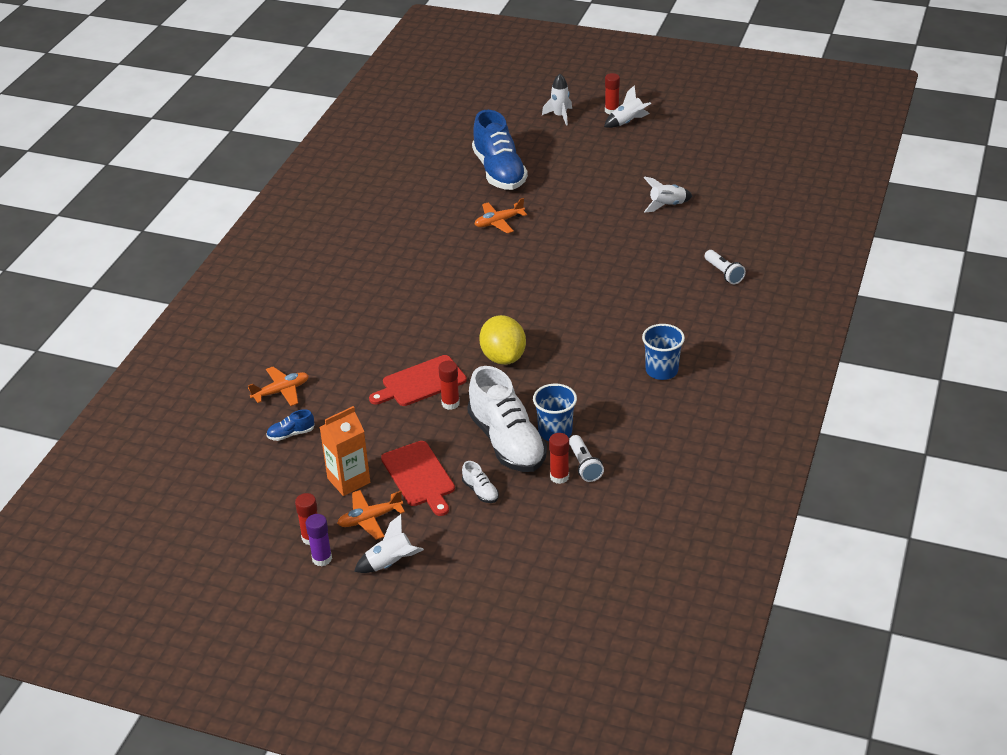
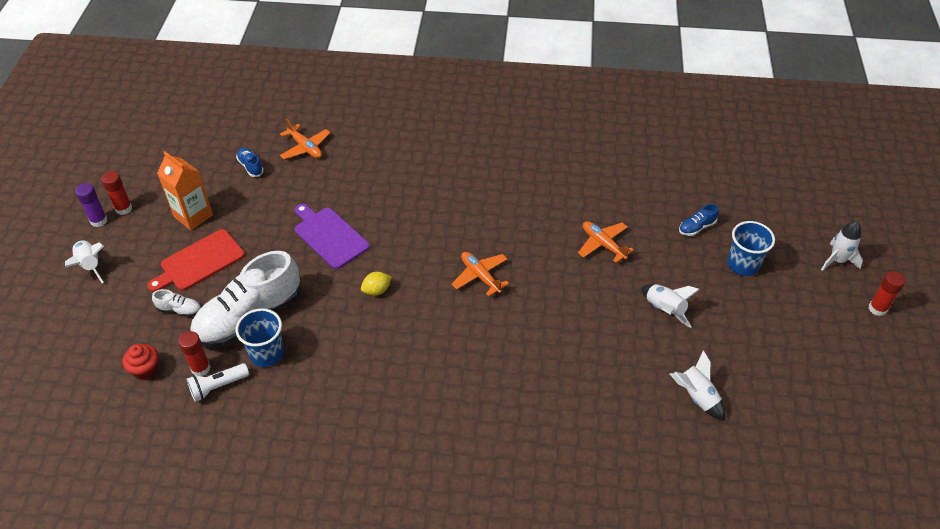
camera: 75 degrees right, 10 degrees up
(370, 519) = (145, 240): orange plane -> orange plane (480, 276)
(421, 382) = (329, 236): red cutting board -> purple cutting board
(450, 403) = (301, 263): red glue stick -> none
(480, 491) = (180, 310): white shoe -> white shoe turned 120 degrees counterclockwise
(499, 172) = (696, 227): blue shoe -> blue shoe, size x0.40
(503, 357) = (376, 290): yellow lemon -> yellow lemon, size x0.50
(550, 516) = (146, 370): none -> red cupcake
(627, 122) = (860, 329): white rocket -> white rocket (664, 310)
(661, 370) = (377, 435): blue cup -> blue cup (743, 265)
(723, 273) = (576, 477): white flashlight -> none

